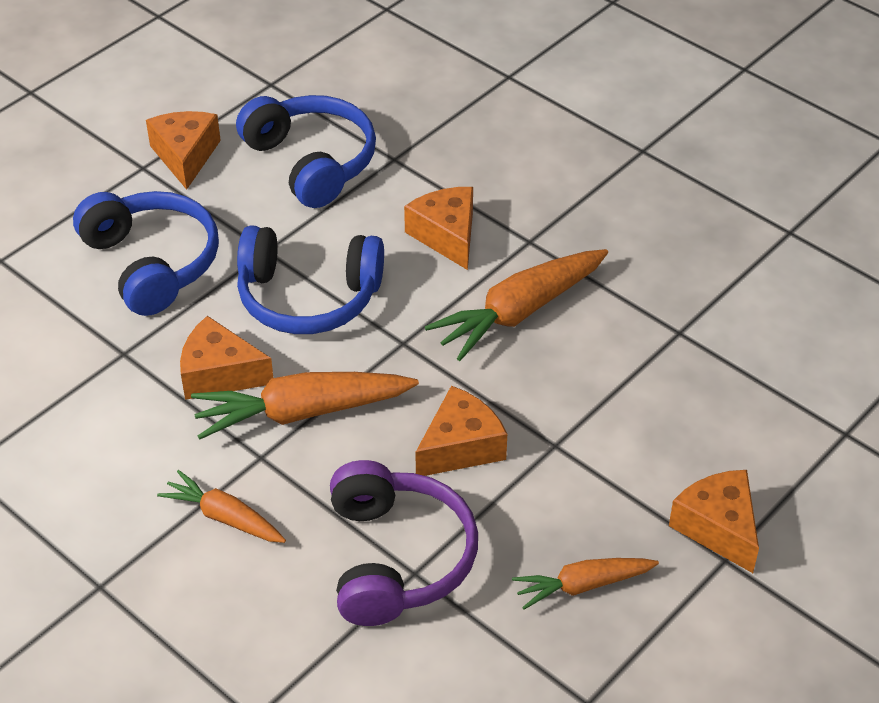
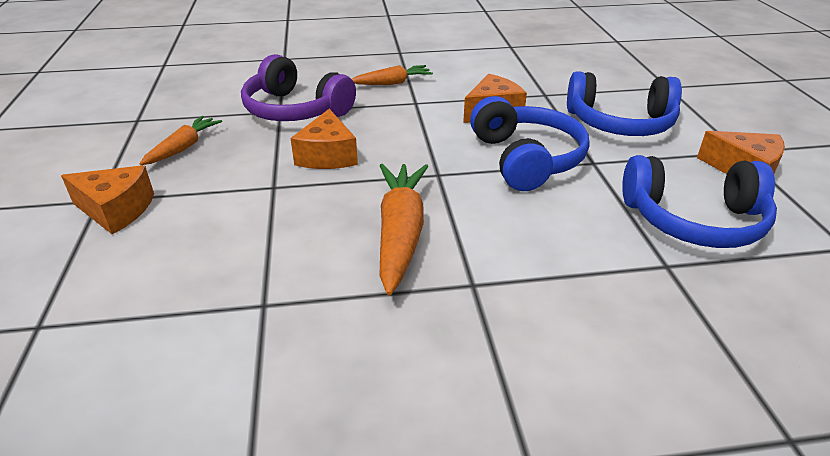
camera: 130 degrees right, 10 degrees down
(302, 412) = (429, 122): orange carrot -> none
(308, 297) = (526, 159): blue headphones -> blue headphones turned 120 degrees clockwise
(447, 235) = (528, 243): orange cheese -> none

